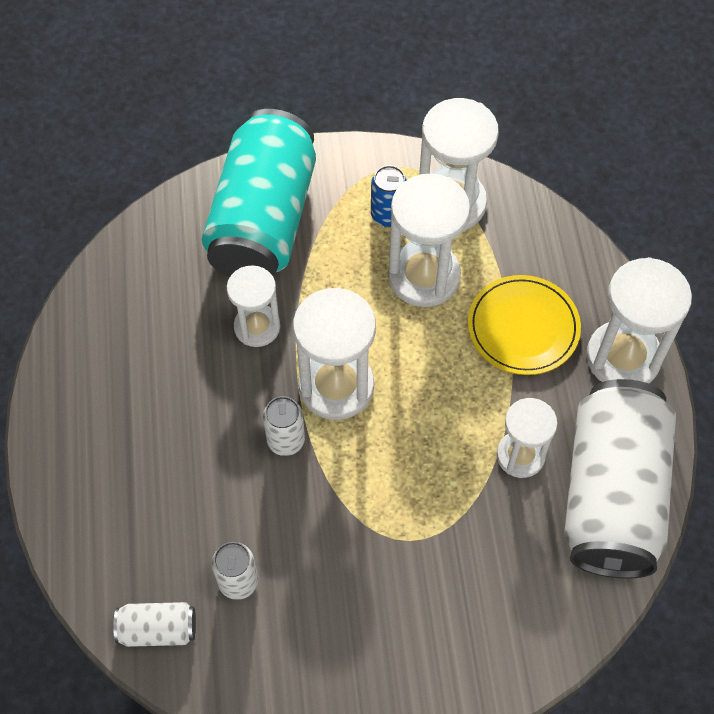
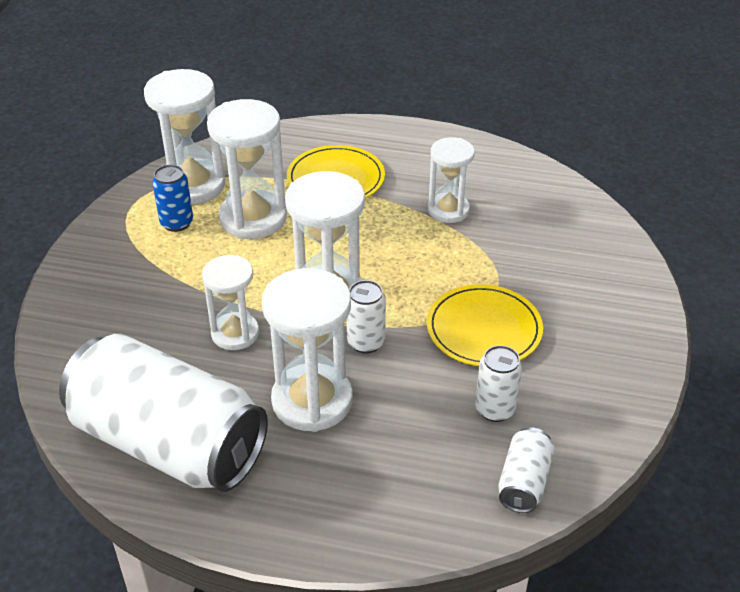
camera: 70 degrees left, 20 degrees down
(264, 220) = (121, 301): turquoise can -> none
(344, 543) = (484, 329): none -> yellow plate
(611, 494) = (502, 176): white can -> white can (169, 443)
(623, 357) = (391, 140): white hourglass -> white hourglass (312, 401)

